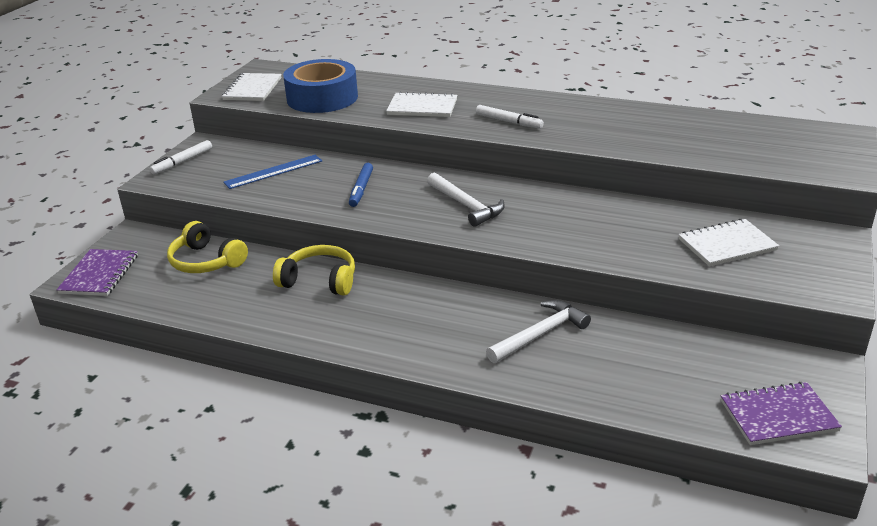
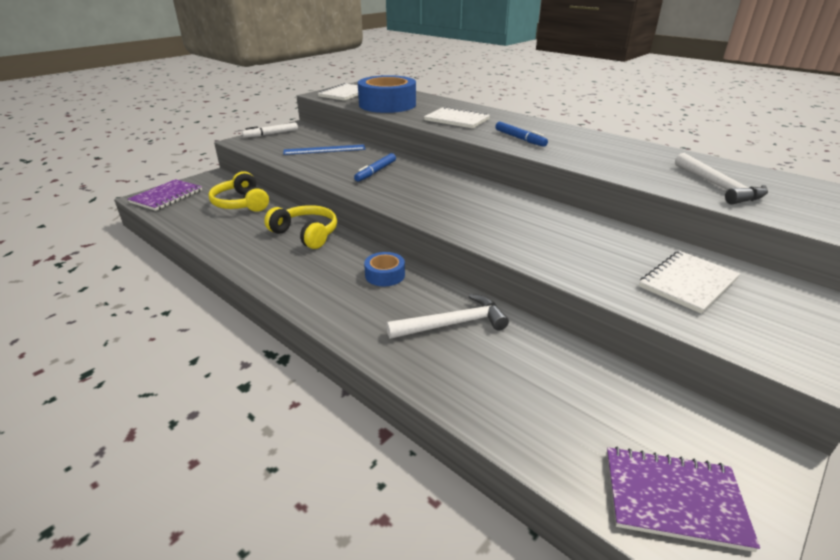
camera: 20 degrees right, 0 degrees up
(441, 304) = (385, 275): none -> blue tape
(466, 205) = (449, 198): white hammer -> white hammer (718, 186)
(509, 122) = (520, 139): white marker -> blue marker
(727, 245) = (688, 283): white notebook -> white notebook turned 45 degrees counterclockwise

